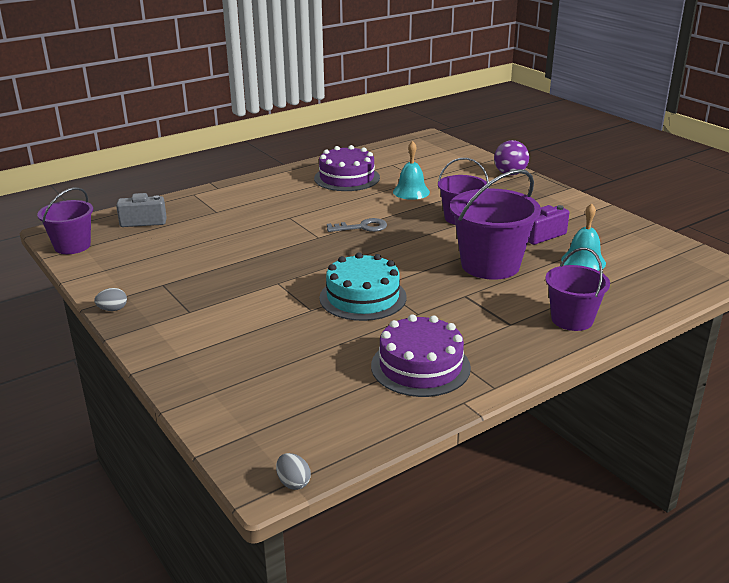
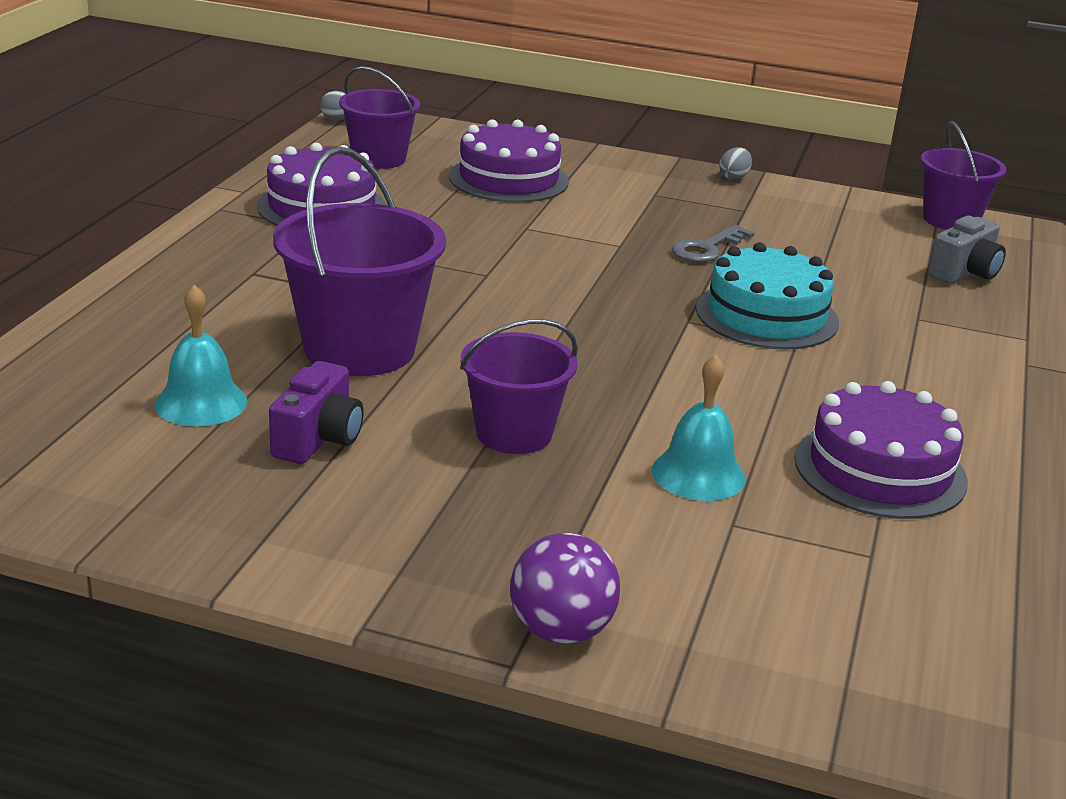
camera: 140 degrees right, 0 degrees up
(259, 354) = (508, 179): none -> purple cake
(362, 227) = (653, 358): grey key -> grey key (707, 248)
(363, 297) = (485, 255): turquoise cake -> turquoise cake (766, 315)
(572, 319) = (168, 299): purple bucket -> purple bucket (379, 159)

